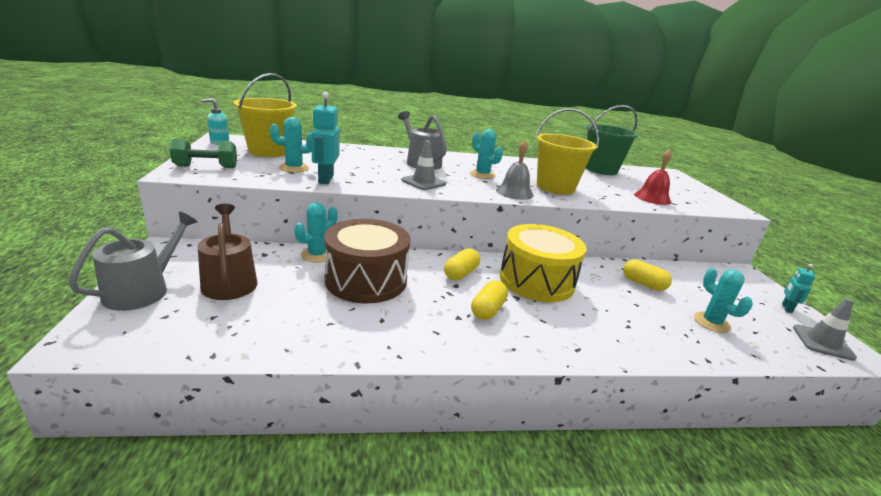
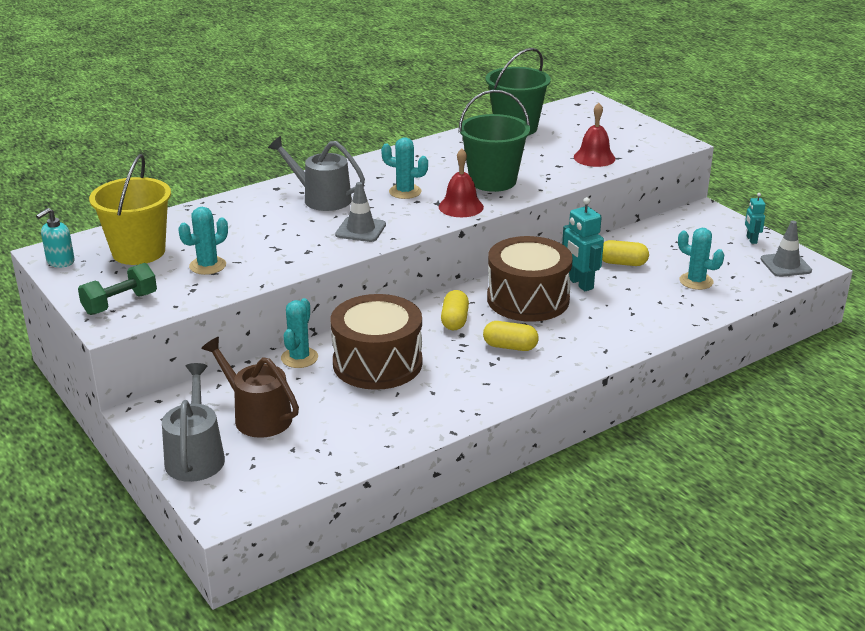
camera: 25 degrees left, 5 degrees up
(325, 179) = (263, 268): turquoise robot -> turquoise robot (580, 284)
(488, 310) = (510, 346): yellow capsule -> yellow capsule turned 75 degrees counterclockwise
(514, 192) = (461, 207): grey bell -> red bell
(536, 280) = (528, 299): yellow drum -> brown drum
(555, 187) = (493, 181): yellow bucket -> green bucket

